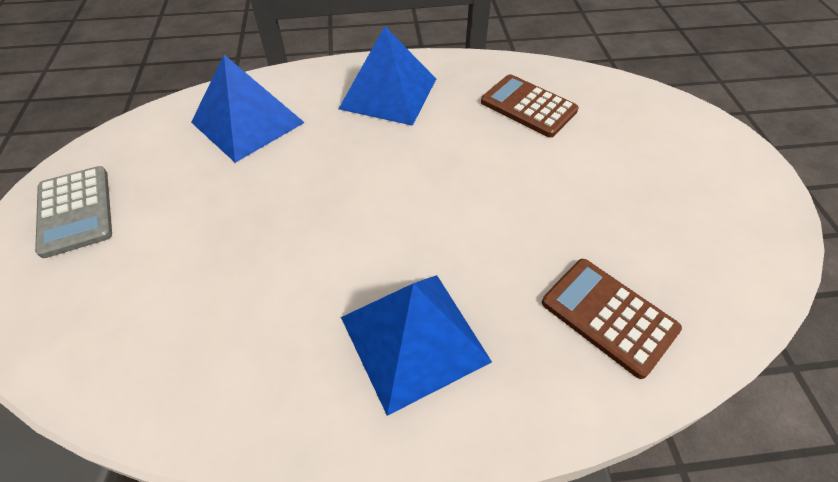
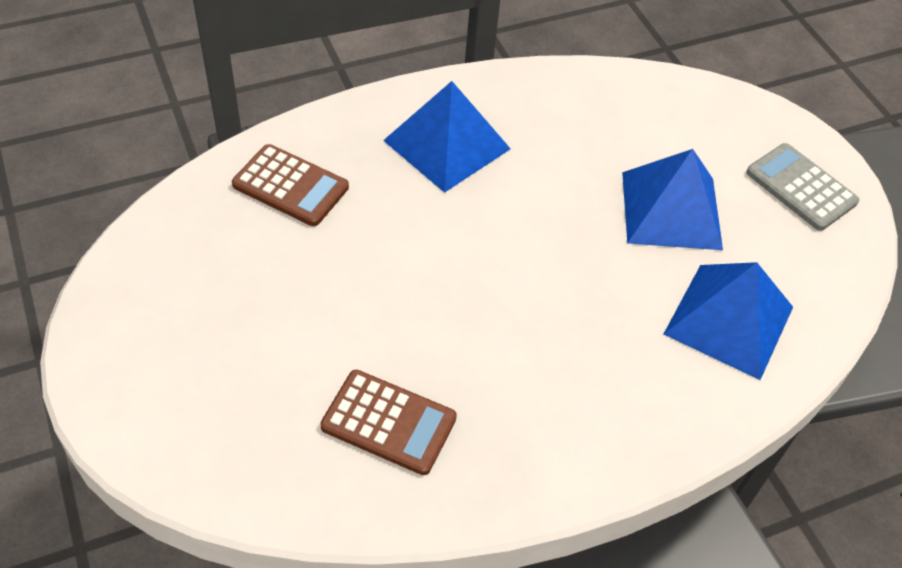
camera: 160 degrees right, 0 degrees up
(388, 93) = (585, 406): blue pyramid -> blue pyramid (671, 210)

